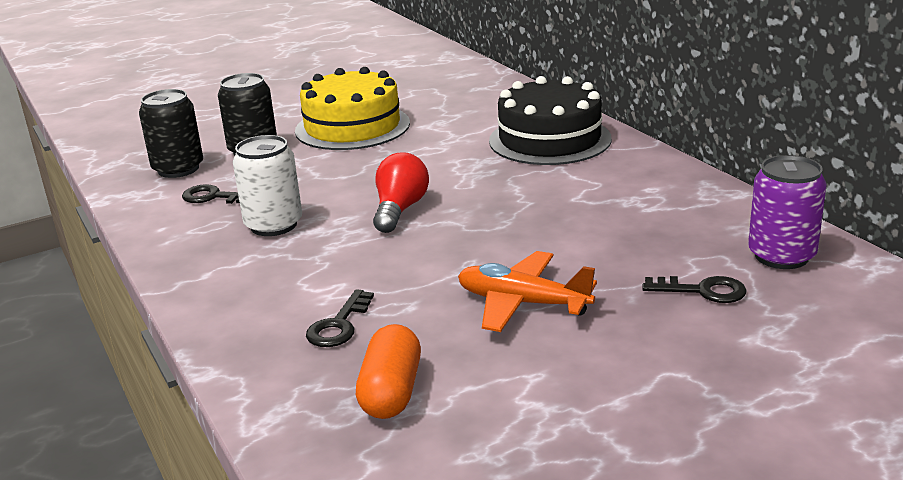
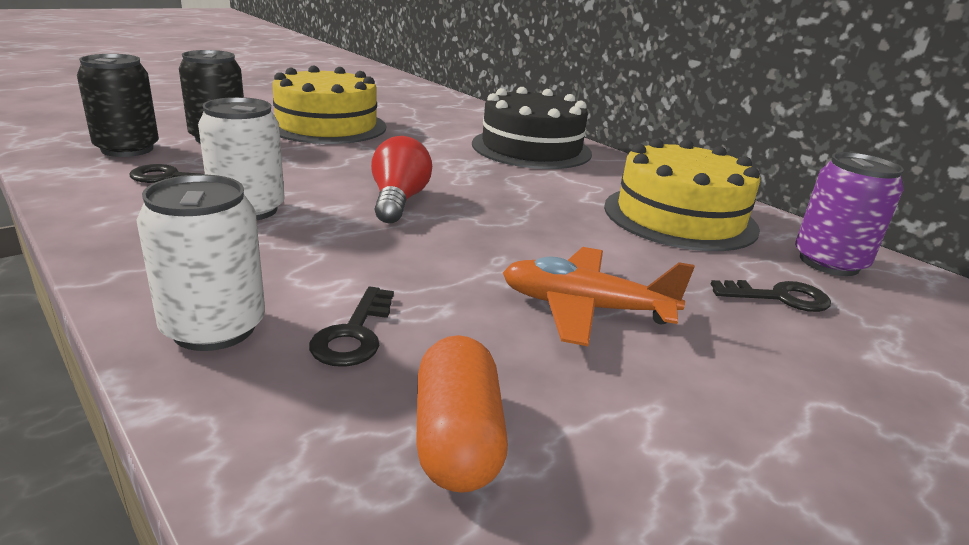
camera: 15 degrees left, 0 degrees up
(244, 322) = (214, 328): none -> white can
(661, 213) = (679, 217): none -> yellow cake

